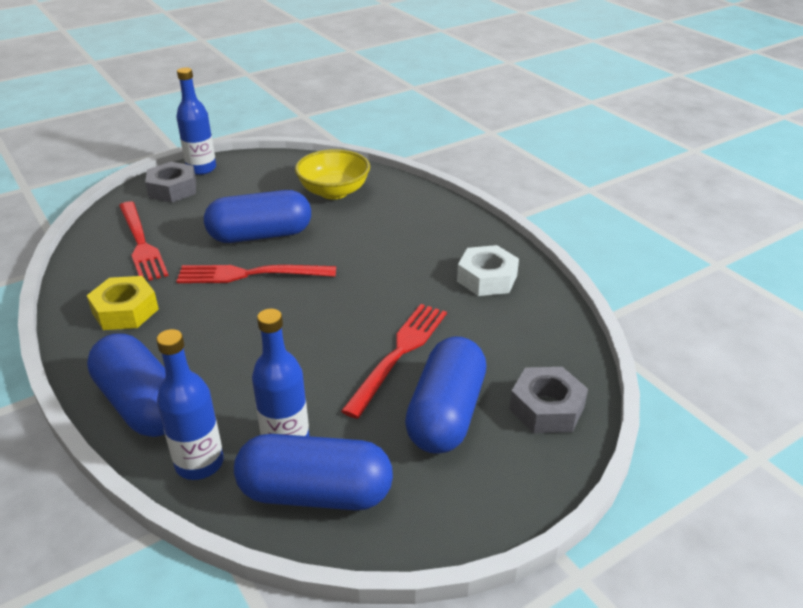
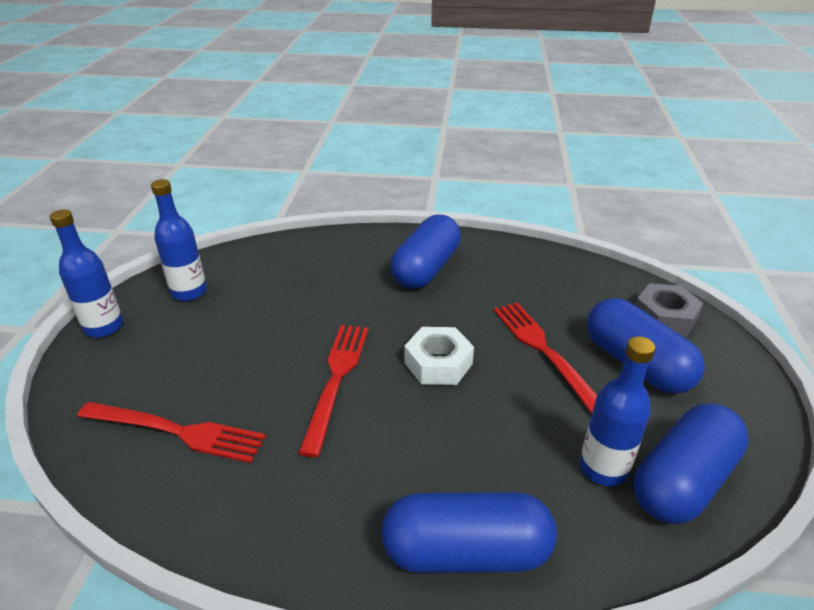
camera: 50 degrees left, 0 degrees up
(125, 311) = (288, 498): yellow nut -> none
(173, 189) = (109, 363): grey nut -> none
(199, 463) = (592, 544): blue bottle -> blue bottle (189, 292)
(250, 274) = (336, 379): red fork -> red fork turned 150 degrees clockwise
(260, 235) = (282, 344): blue capsule -> blue capsule (426, 269)
(334, 192) = (276, 273): yellow bowl -> none
(487, 278) = (494, 266): white nut -> white nut (438, 363)

